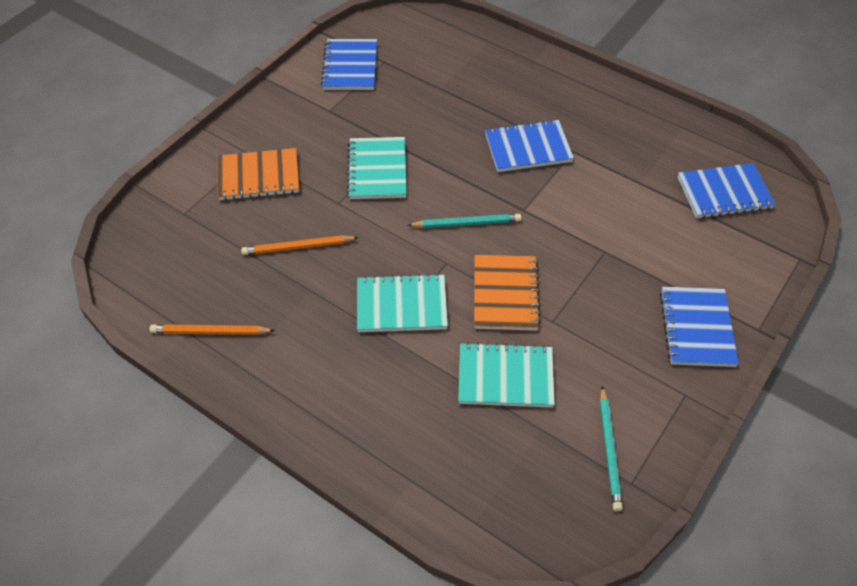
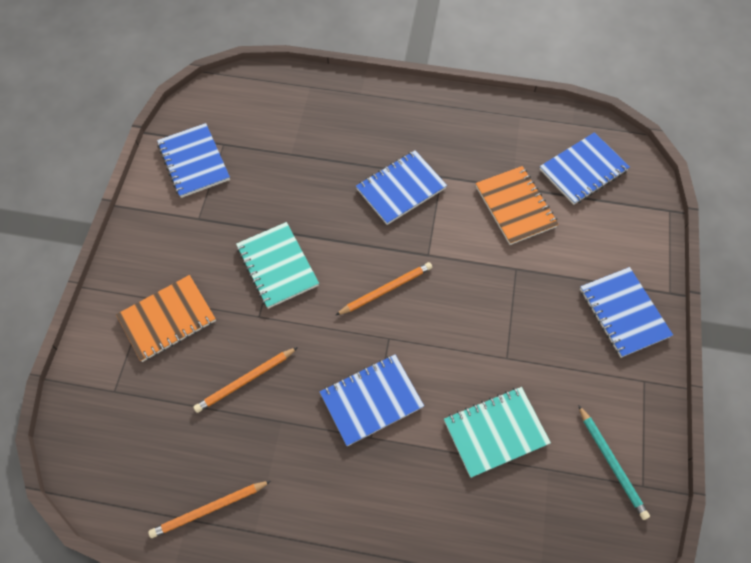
camera: 25 degrees left, 10 degrees up
(401, 305) = (371, 400): turquoise notebook -> blue notebook
(466, 223) = (386, 289): turquoise pencil -> orange pencil
(505, 294) = (455, 348): orange notebook -> orange notebook (515, 206)

